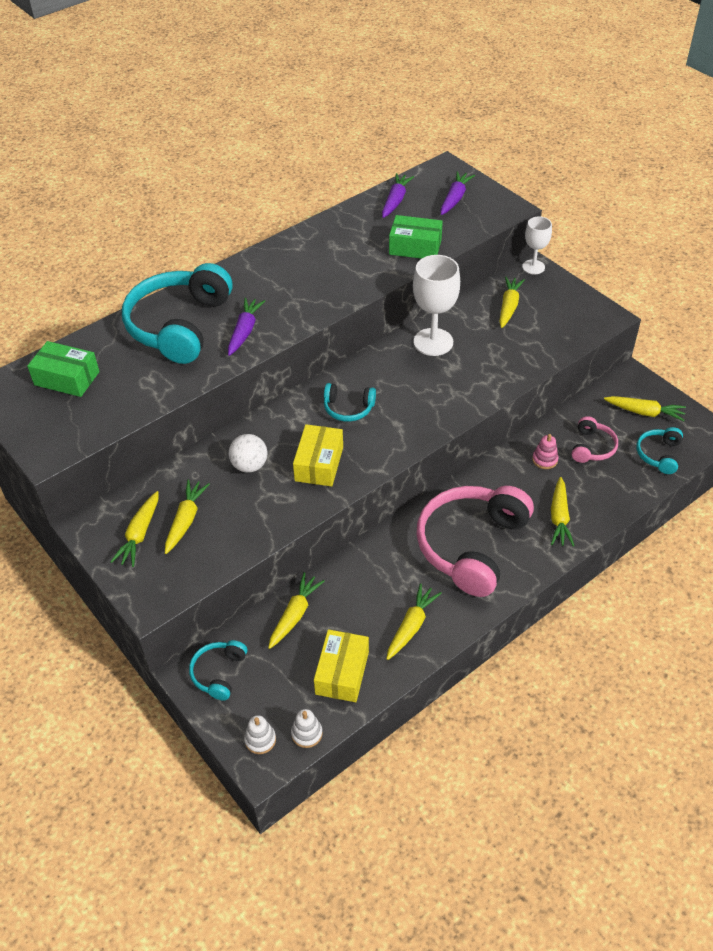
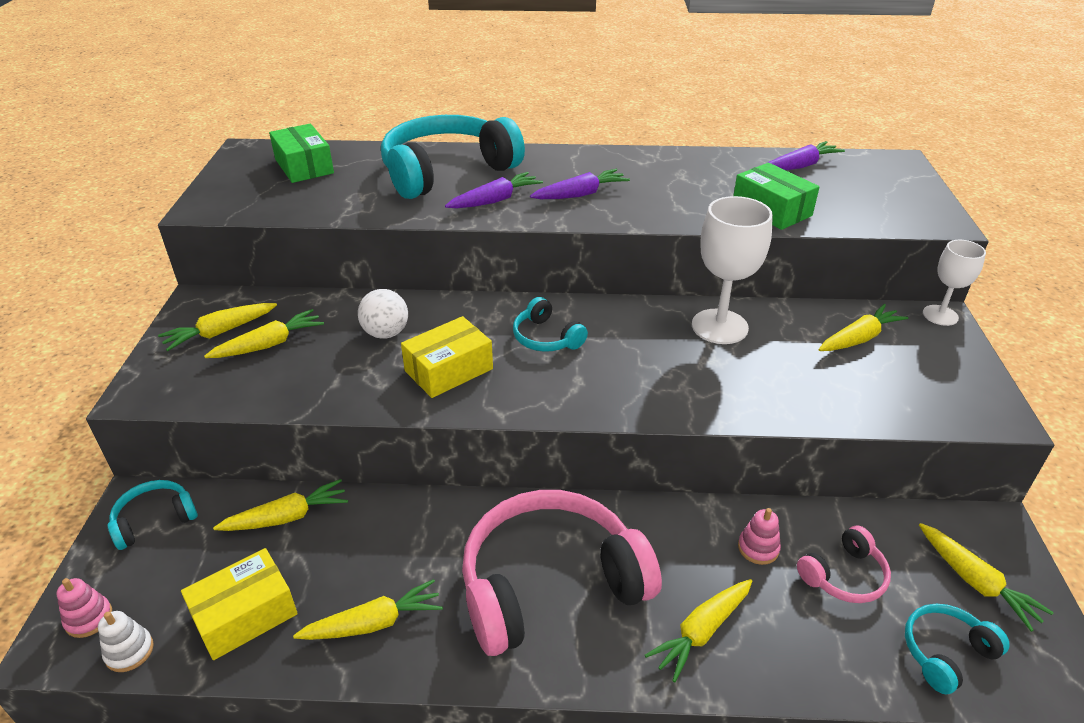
camera: 40 degrees right, 10 degrees down
(260, 740) = (89, 618): white stacking toy -> pink stacking toy
(455, 198) = (877, 189): purple carrot -> purple carrot (580, 194)

